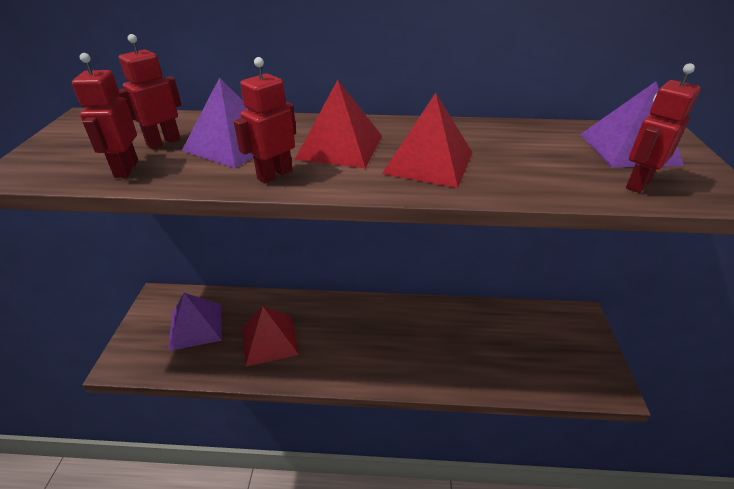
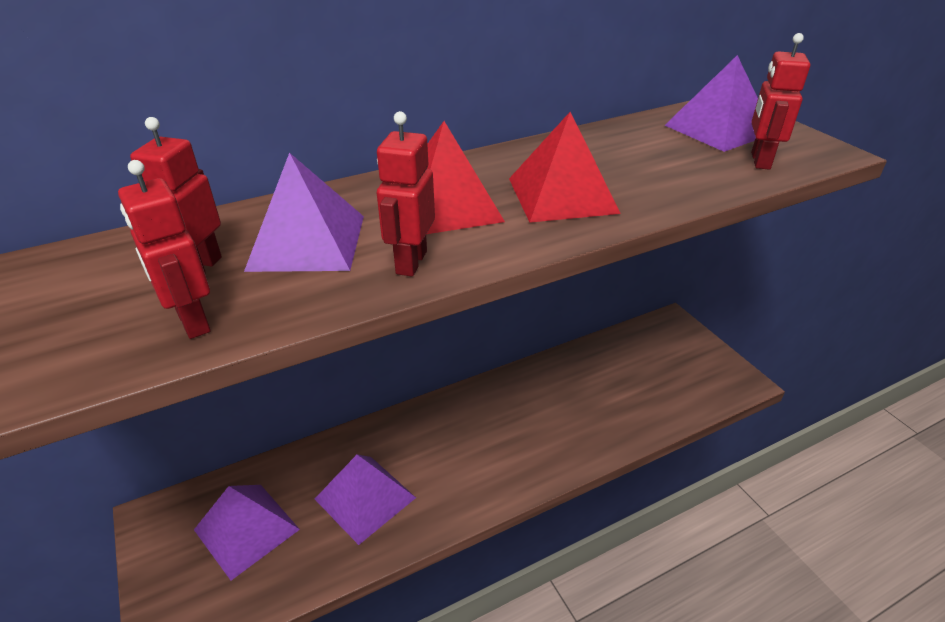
camera: 30 degrees left, 0 degrees up
(269, 340) = (365, 498): red pyramid -> purple pyramid

